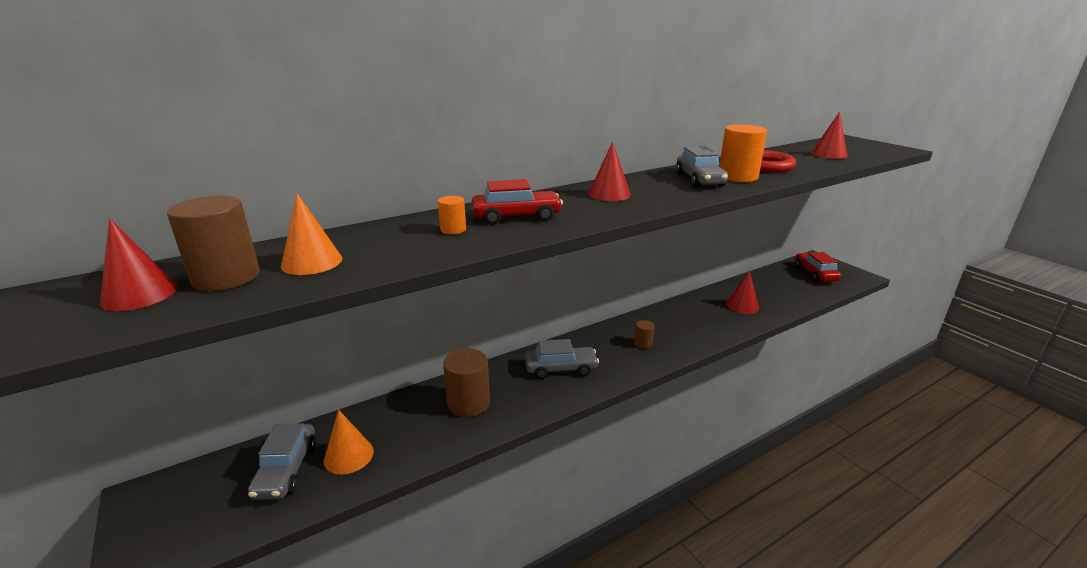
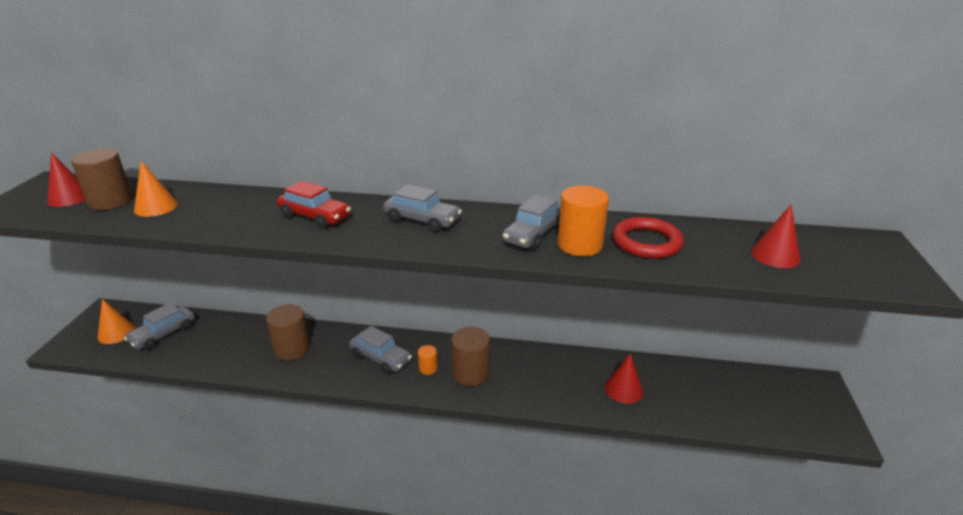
camera: 40 degrees right, 5 degrees up
(349, 456) = (195, 344): orange cone -> orange cone (116, 333)
(453, 229) = (260, 212): orange cylinder -> orange cylinder (428, 368)
(609, 194) = (422, 220): red cone -> grey car
(643, 343) = (471, 373): brown cylinder -> brown cylinder, size x1.97
(815, 274) = (781, 400): red car -> none

